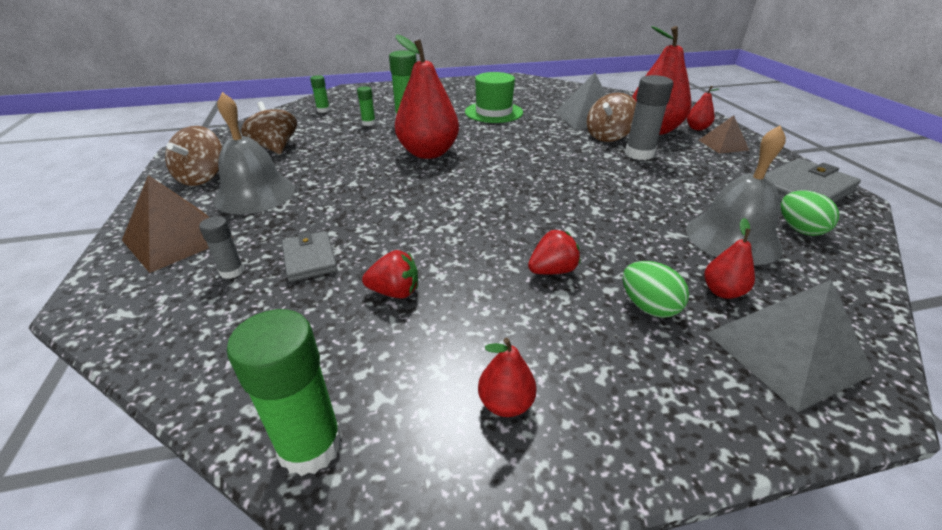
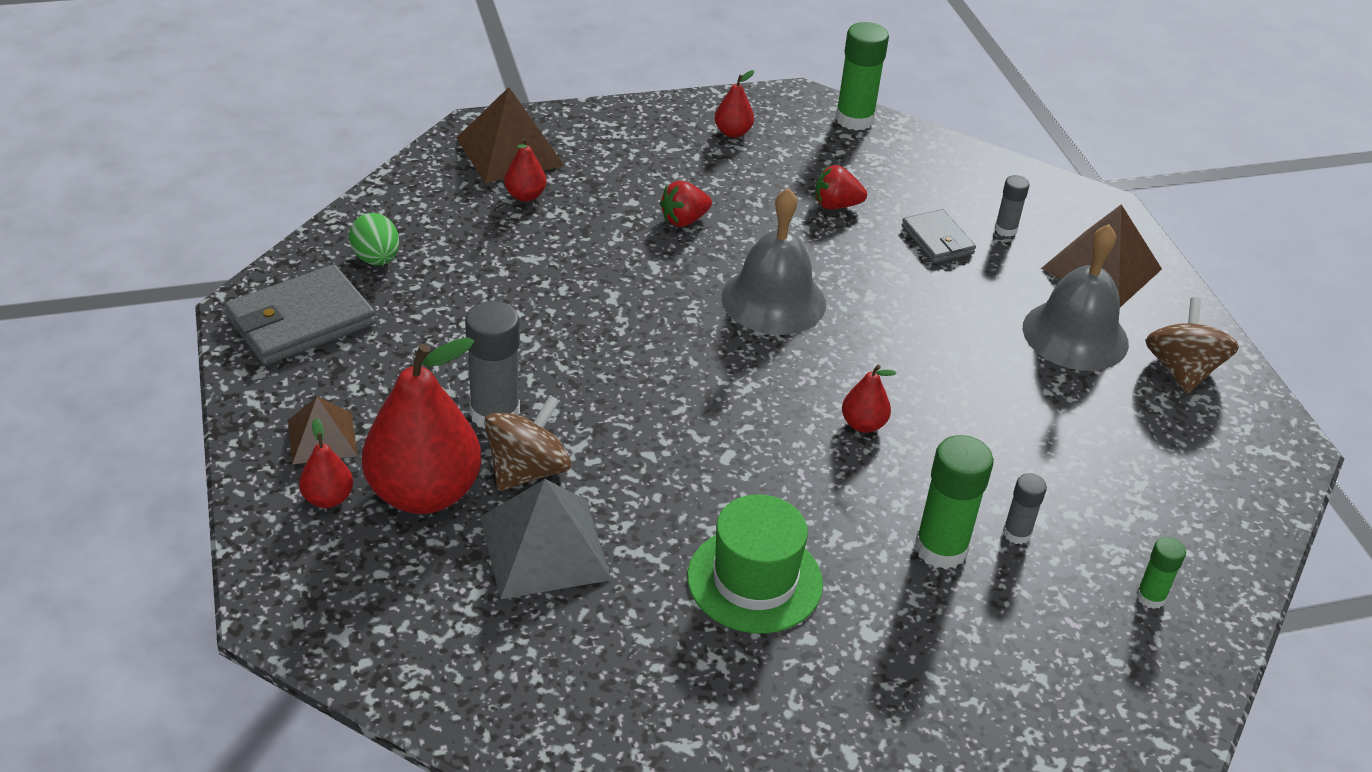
camera: 175 degrees right, 5 degrees up
(275, 148) = (1137, 446): brown spinning top -> none
(369, 123) = (1016, 533): green glue stick -> grey glue stick
(428, 153) = (863, 424): red pear -> red pear, size x0.45
(648, 307) = (603, 186): green egg -> none
(732, 238) = (467, 250): grey bell -> grey bell (773, 300)
(785, 352) = (510, 152): grey pyramid -> brown pyramid

